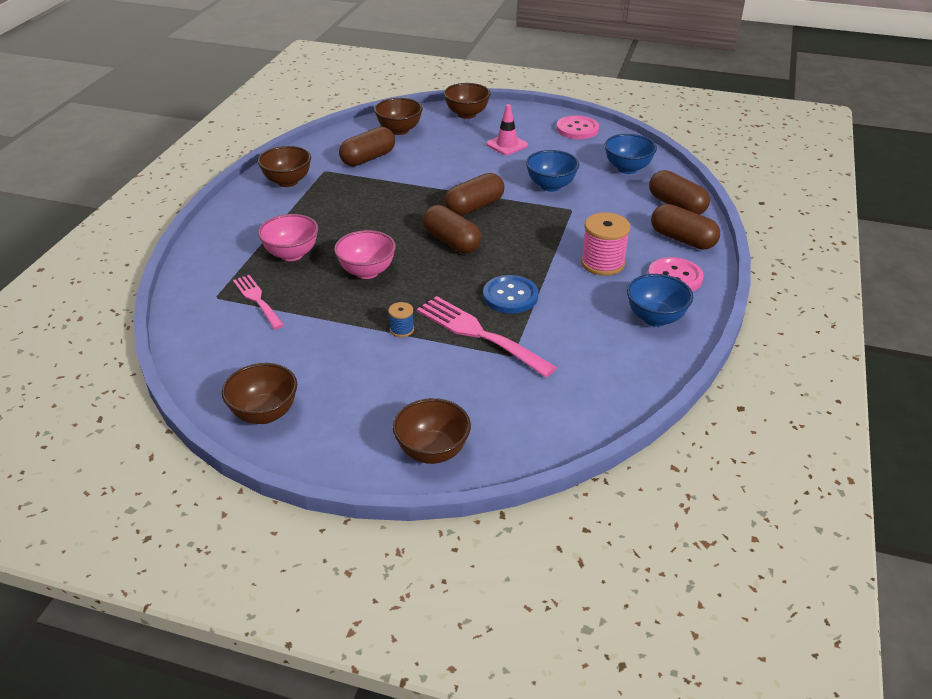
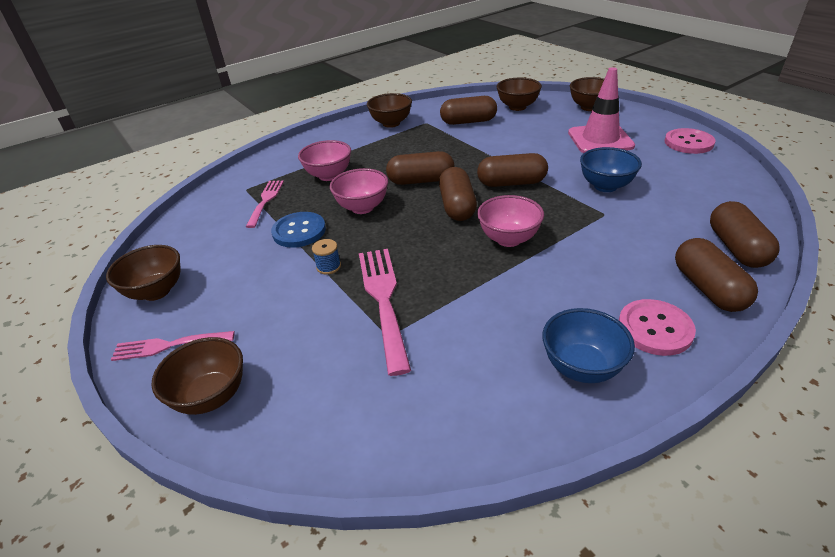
camera: 40 degrees right, 0 degrees up
(344, 442) = (168, 346): none -> pink fork
(392, 230) = (421, 181): none -> brown capsule
(507, 145) = (600, 139): pink traffic cone -> pink traffic cone, size x1.63
(510, 296) = (452, 275): blue button -> blue button (299, 231)
(522, 253) = (508, 239): none -> pink bowl
(602, 263) = (582, 279): pink spool -> none
(627, 168) = (710, 193): blue bowl -> none

